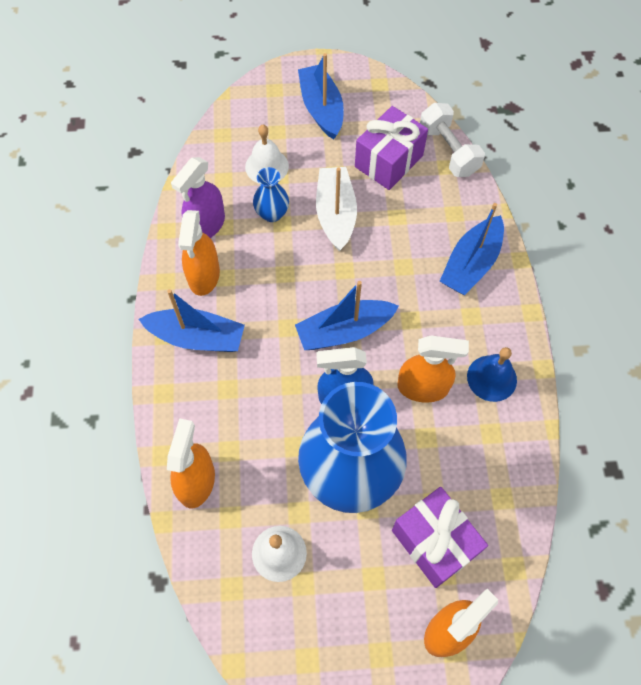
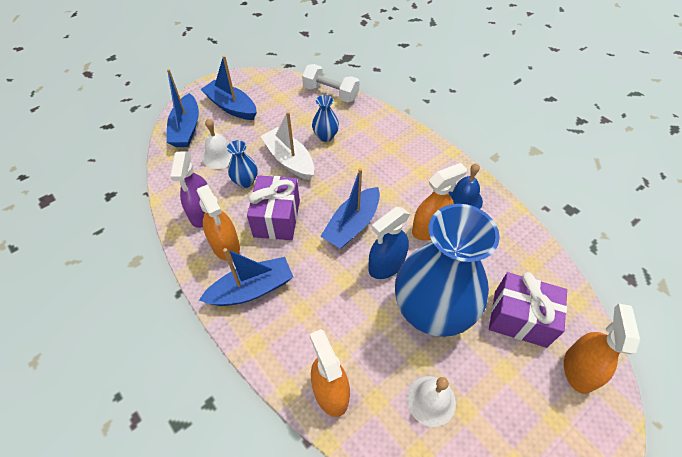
camera: 35 degrees left, 10 degrees down
(388, 161) = (299, 115): purple gift -> purple gift (277, 218)
(398, 206) = (325, 136): none -> blue vase
(471, 264) = (396, 144): blue boat -> blue boat (186, 129)

